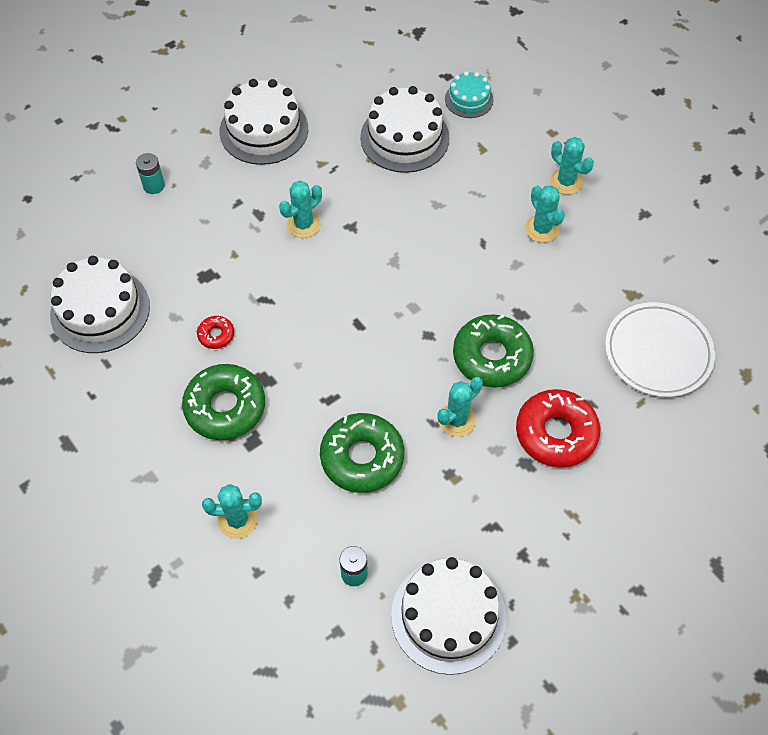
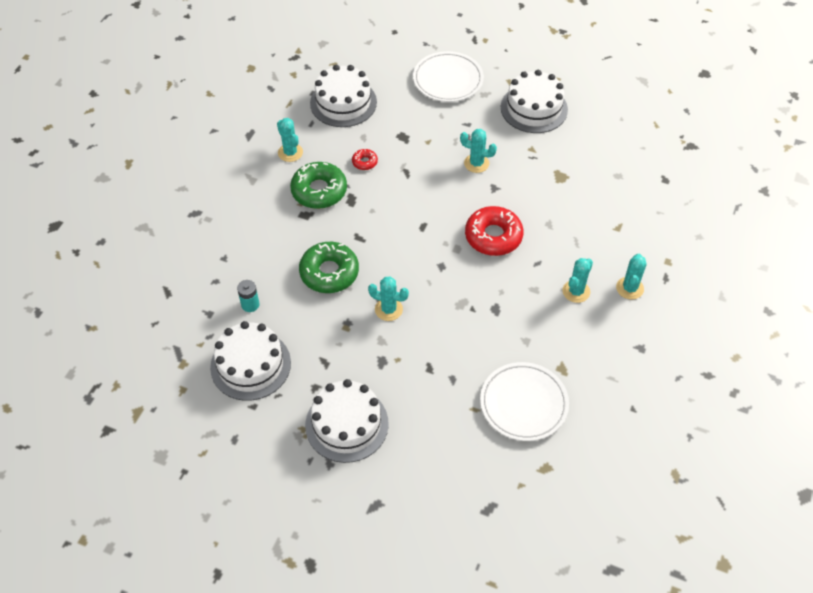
camera: 60 degrees right, 5 degrees down
(154, 185) = (448, 80): turquoise battery -> white plate
(237, 520) = (250, 233): turquoise cactus -> turquoise cactus (290, 152)
(404, 137) = (590, 181): white cake -> white cake (346, 424)
(469, 99) = (655, 201): turquoise cake -> none
(492, 357) = (449, 307): green donut -> none
(556, 433) = (416, 368): red donut -> red donut (493, 236)

